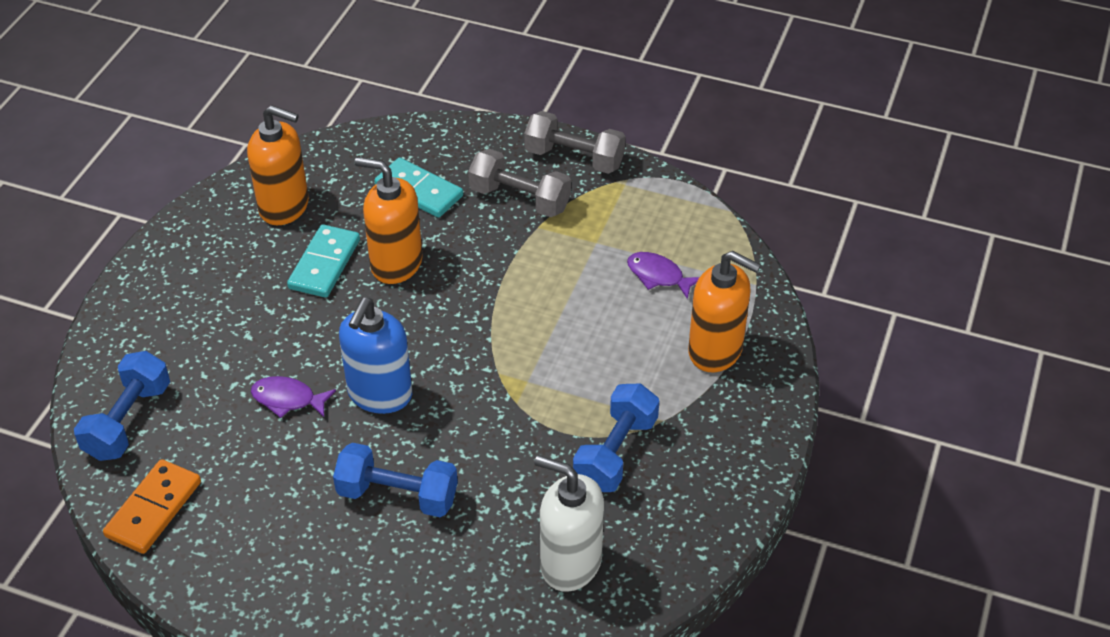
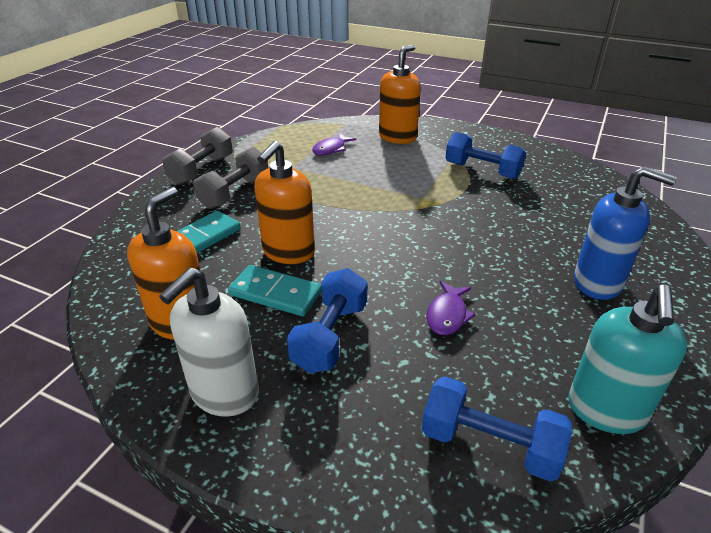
camera: 85 degrees left, 10 degrees down
(154, 509) = (606, 410): orange domino -> turquoise soap dispenser
(380, 395) = (439, 262): blue soap dispenser -> blue soap dispenser (598, 283)
(397, 495) = (540, 254): blue dumbbell -> blue dumbbell (330, 336)
(570, 563) = (574, 189): white soap dispenser -> white soap dispenser (224, 393)

